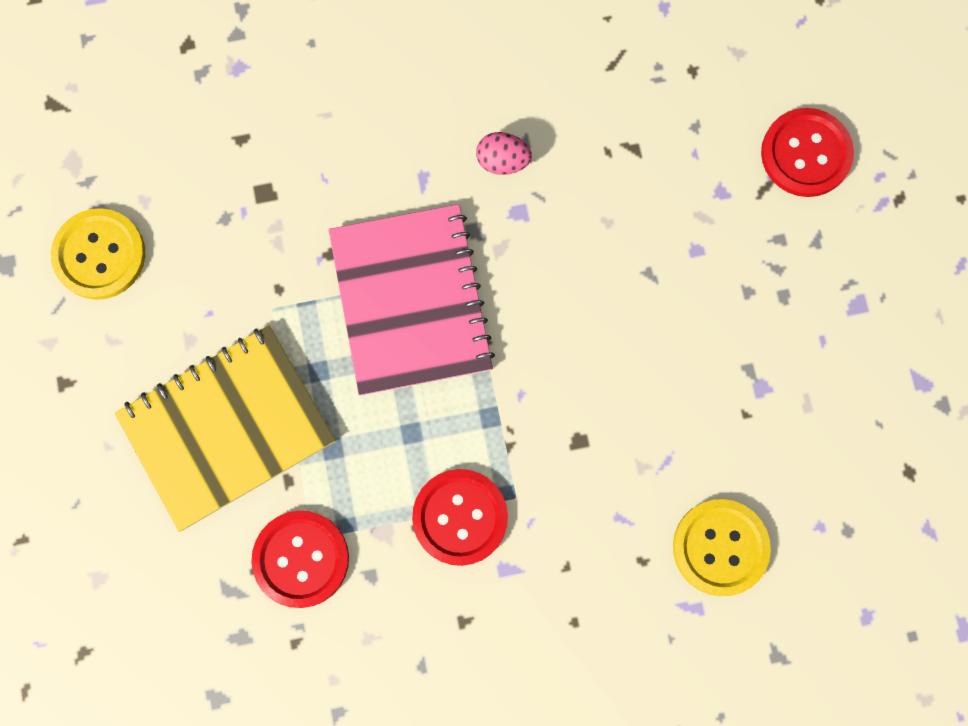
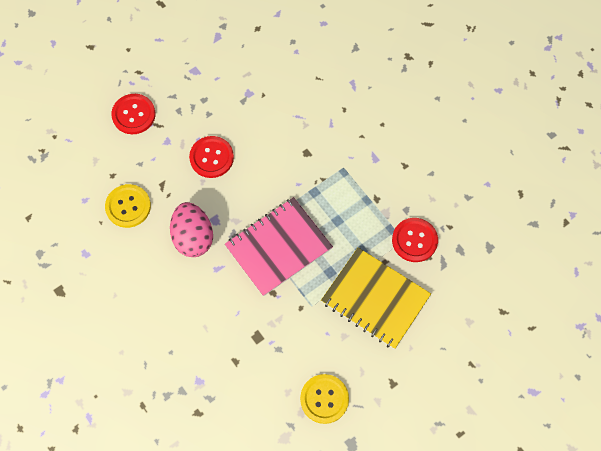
camera: 115 degrees left, 10 degrees down
(460, 517) = (363, 185): red button -> red button (211, 157)
(502, 161) = (193, 237): pink egg -> pink egg, size x1.98
(720, 547) = (323, 83): yellow button -> yellow button (128, 206)

